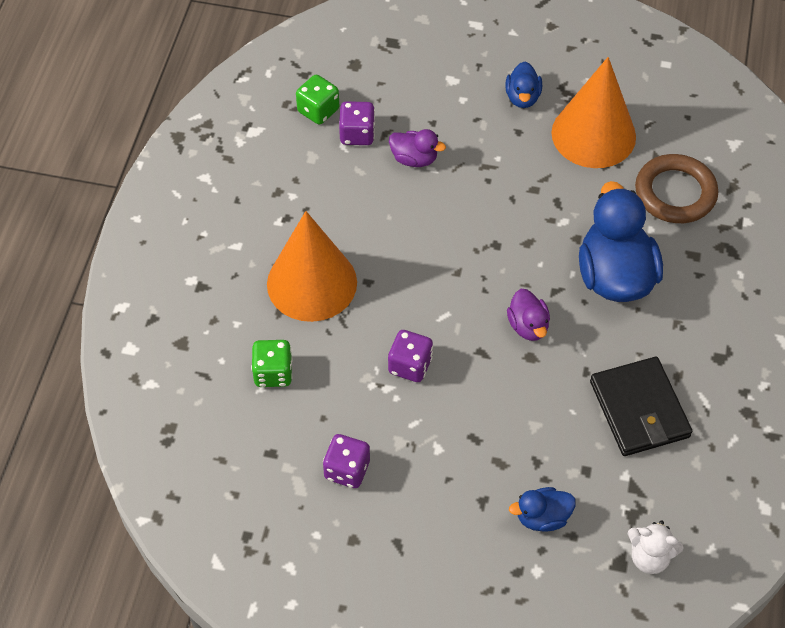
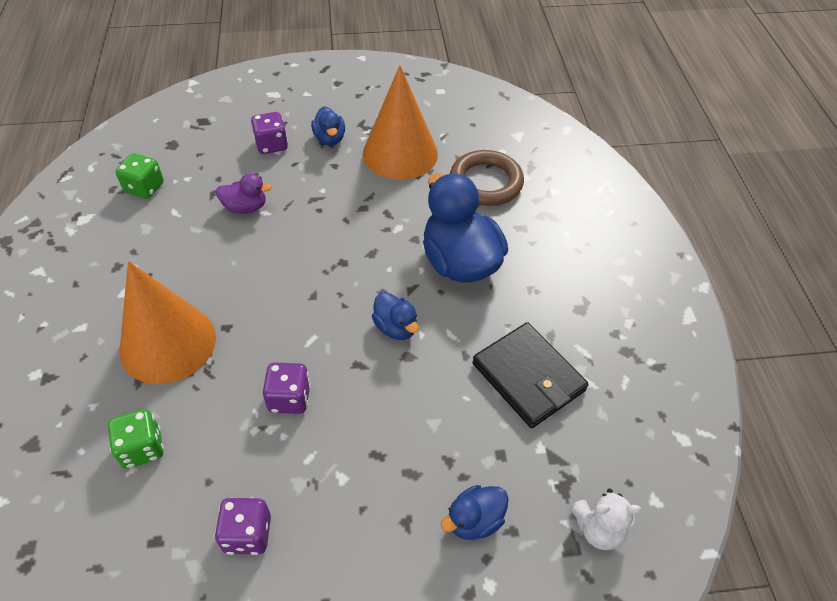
camera: 20 degrees left, 5 degrees down
(357, 134) = (186, 199): purple dice -> purple dice (272, 145)
(528, 326) = (396, 327): purple duck -> blue duck

